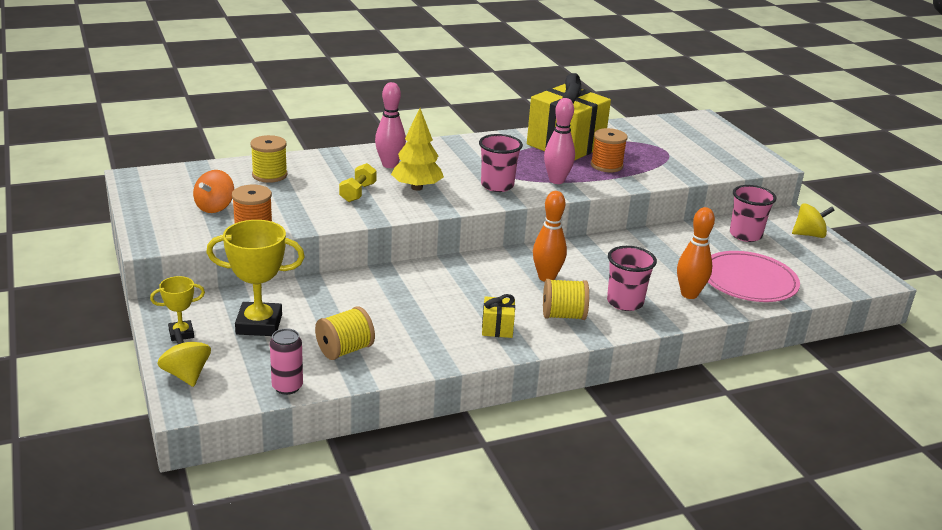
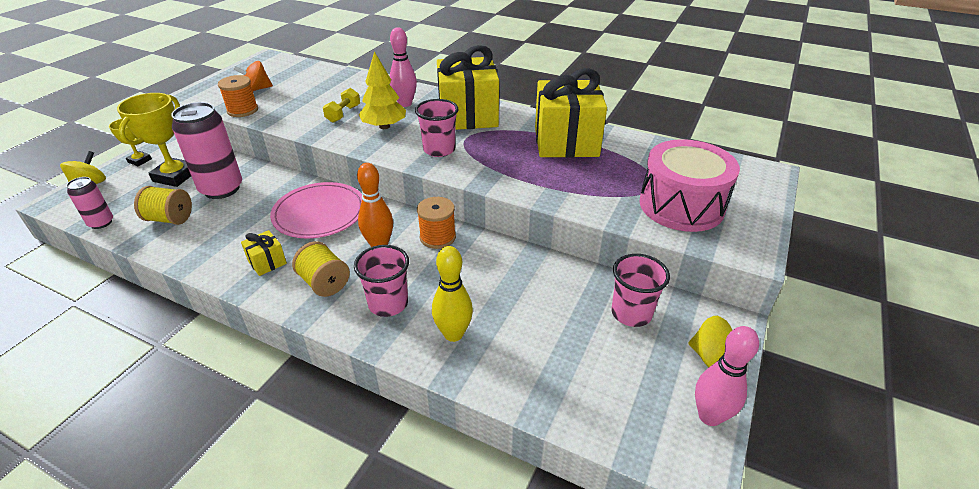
camera: 50 degrees right, 10 degrees up
(259, 324) = (175, 176): yellow trophy -> yellow trophy turned 60 degrees clockwise
(269, 175) = (326, 82): yellow spool -> none
(332, 310) = (221, 189): none -> pink can
(358, 193) = (343, 114): yellow dumbbell -> yellow dumbbell turned 45 degrees counterclockwise
(460, 154) = (468, 116): none -> yellow gift
(556, 180) = (492, 167): pink bowling pin -> pink bowling pin (709, 416)
(606, 165) = (564, 173): orange spool -> orange spool (437, 237)
(689, 294) = (453, 334): orange bowling pin -> yellow bowling pin
(699, 155) = (681, 205): none -> pink drum
(748, 281) = (536, 360): pink plate -> pink plate (319, 213)

